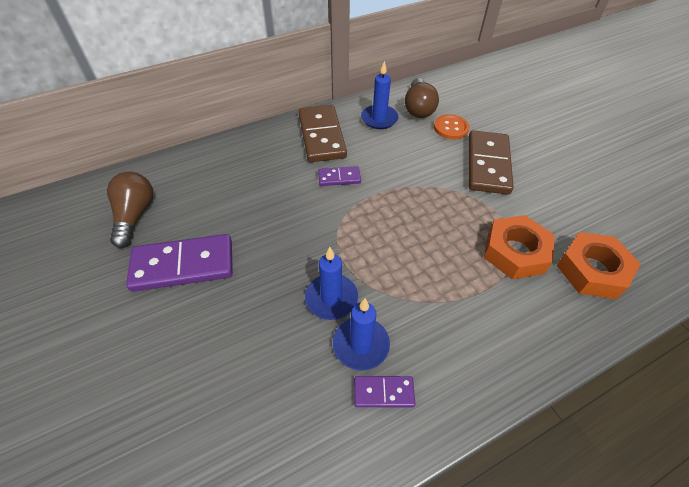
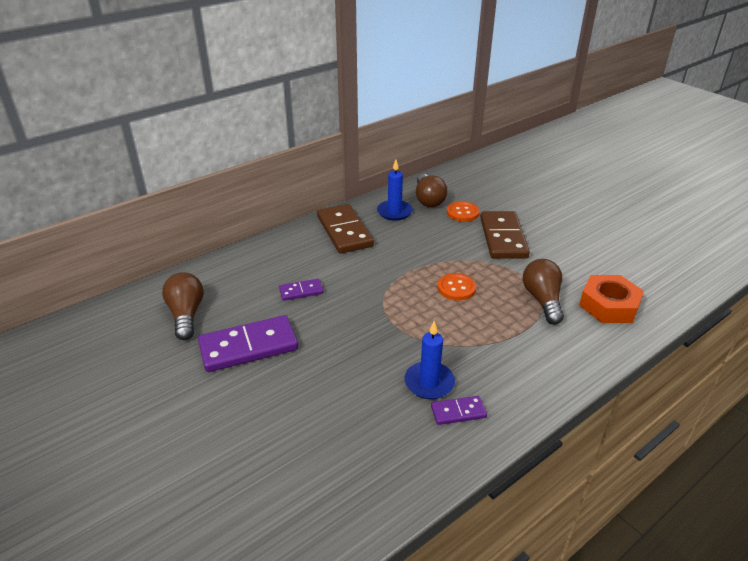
camera: 10 degrees left, 15 degrees down
(331, 298) = (393, 353): blue candle -> none
(339, 178) = (371, 262): purple domino -> purple domino (301, 291)
(421, 222) = (456, 288): none -> orange button
(515, 252) = (542, 300): orange nut -> brown light bulb

